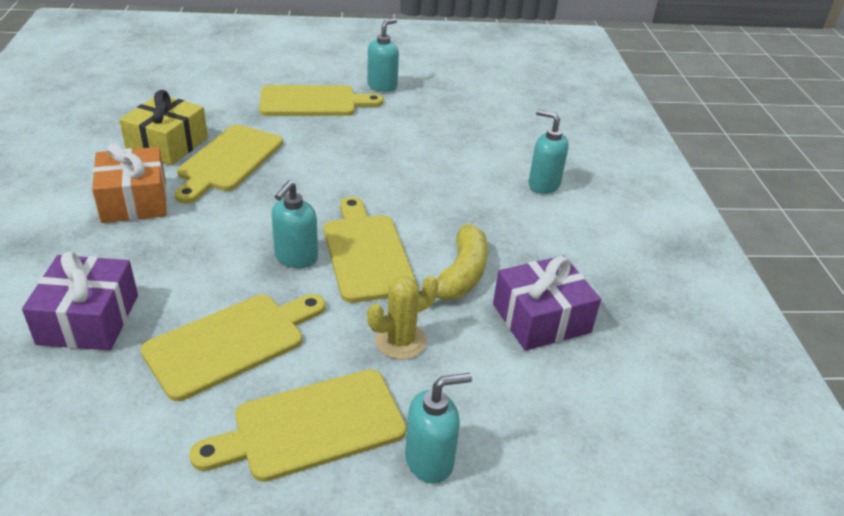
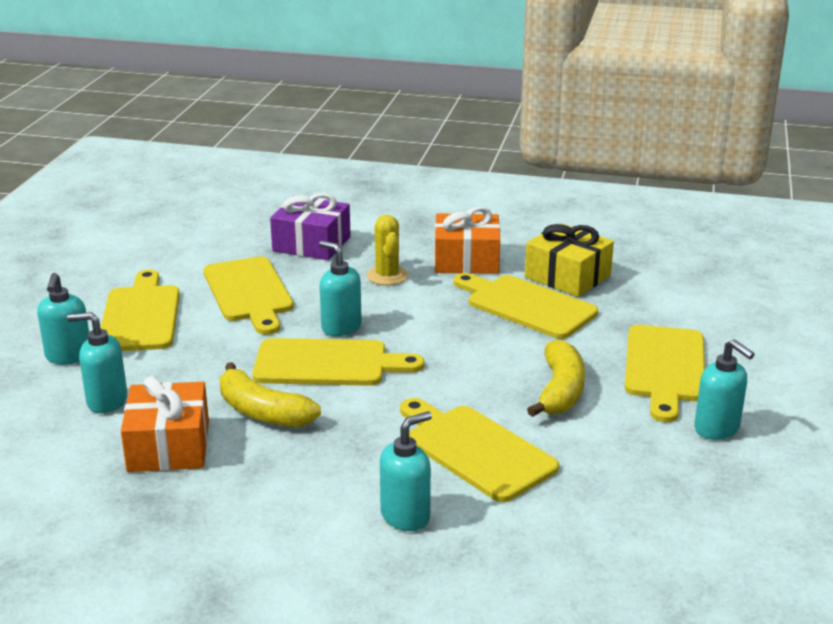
camera: 110 degrees right, 10 degrees down
(361, 138) = (560, 391): none -> yellow banana
(400, 341) = (196, 363): yellow cactus -> yellow cactus (387, 276)
(454, 166) = (475, 450): none -> yellow cutting board
(499, 388) = (106, 401): none -> turquoise soap dispenser
(541, 318) = (169, 446): purple gift -> orange gift

